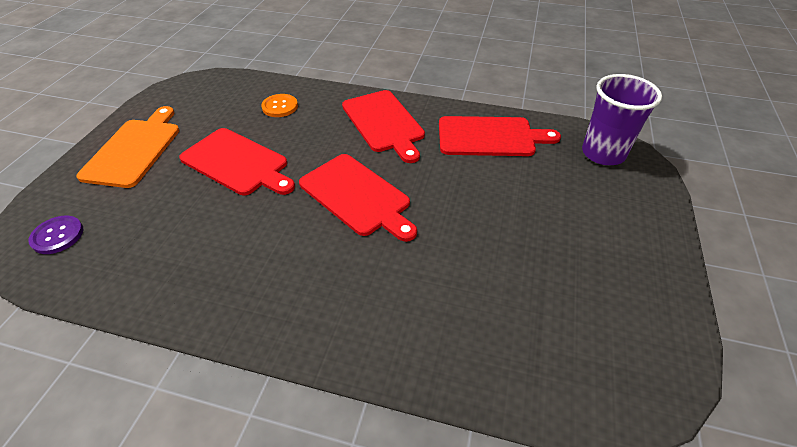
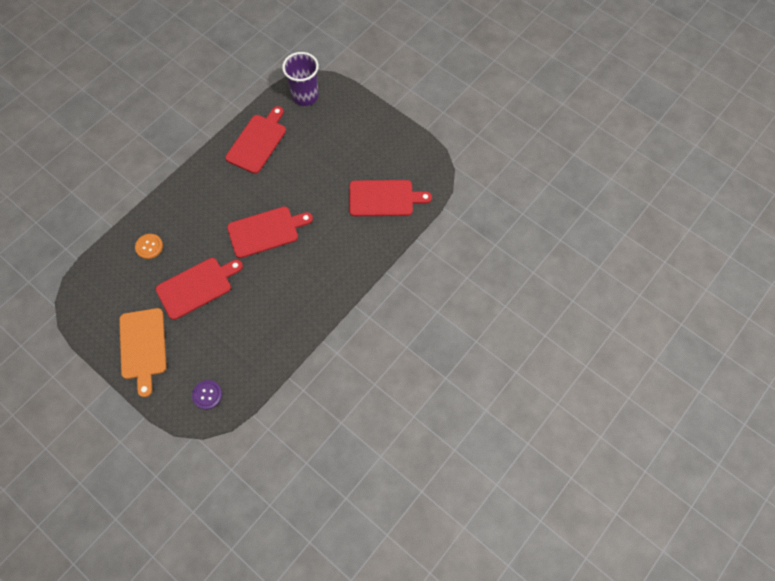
camera: 65 degrees left, 20 degrees up
(134, 149) = (143, 347): orange cutting board -> orange cutting board turned 135 degrees counterclockwise
(384, 123) = (208, 191): red cutting board -> red cutting board (384, 198)

